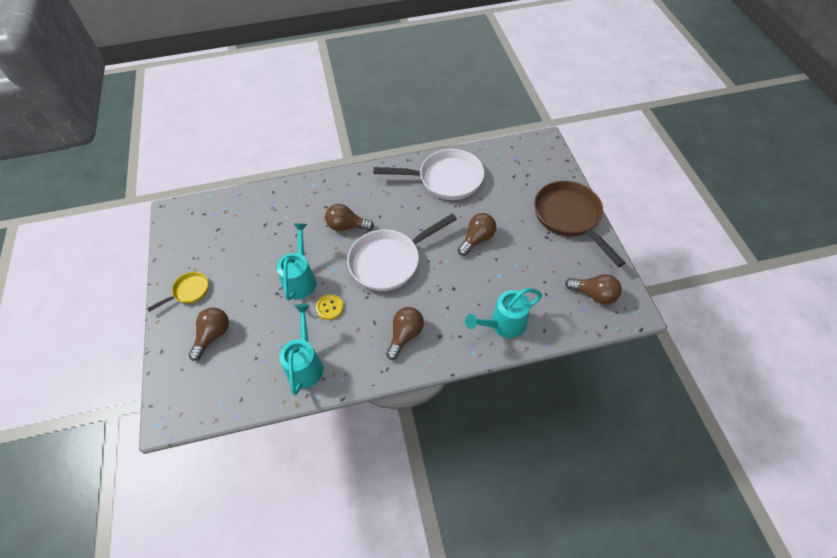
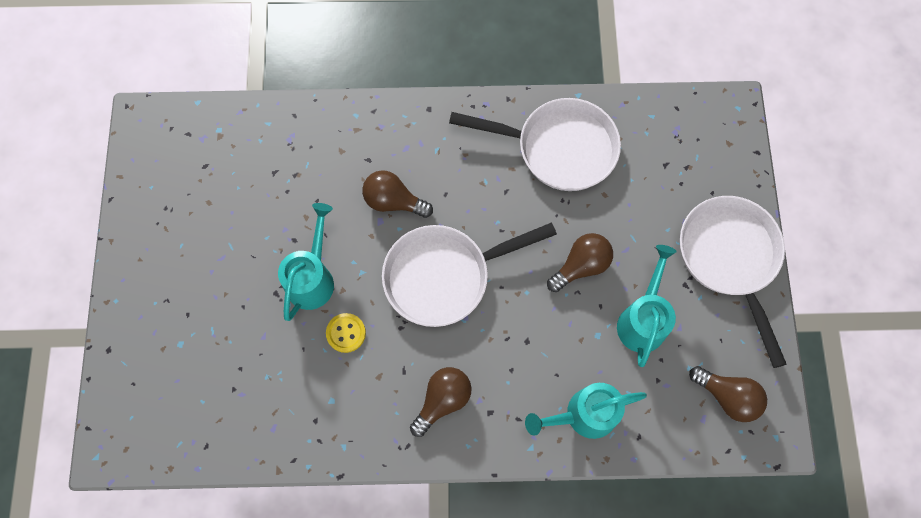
camera: 10 degrees right, 15 degrees up
(189, 291) = (154, 263): yellow pan -> none
(213, 335) = (180, 341): brown light bulb -> none
(306, 364) = (299, 414): turquoise watering can -> turquoise watering can (643, 320)
(569, 218) = (730, 259): brown pan -> white pan

